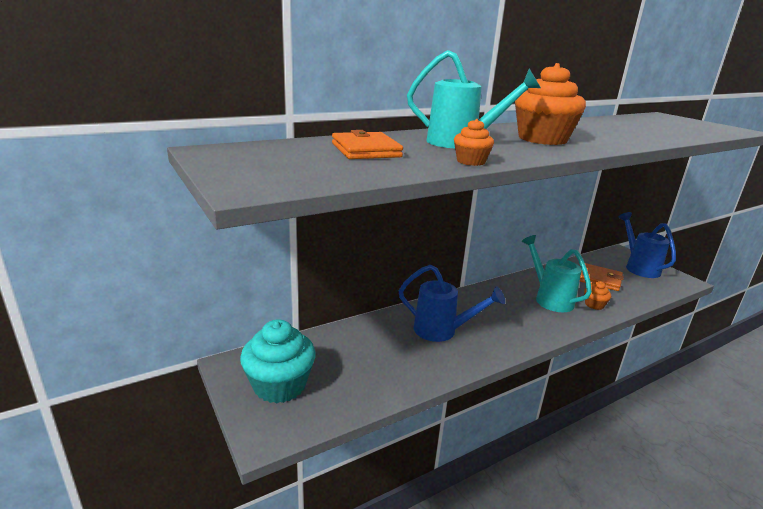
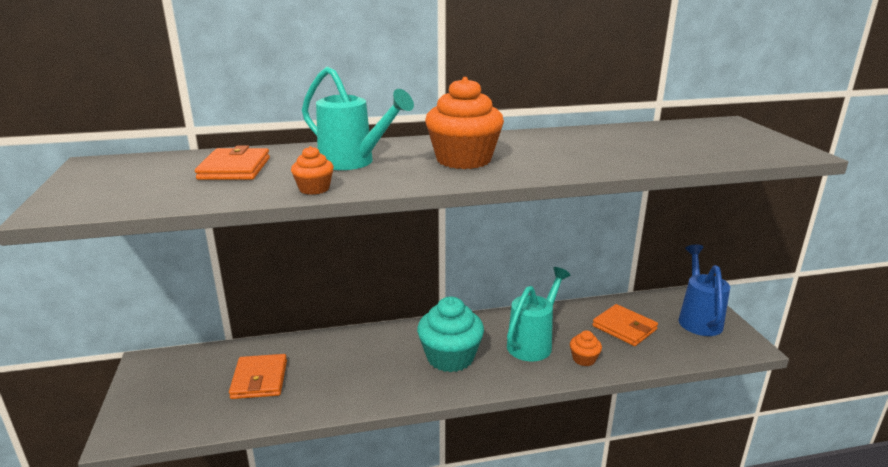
camera: 20 degrees right, 0 degrees up
(279, 385) = (171, 390): turquoise cupcake -> turquoise cupcake (450, 357)
(357, 361) = (259, 379): none -> orange wallet
(442, 331) = (372, 362): blue watering can -> none
(549, 298) = (533, 343): turquoise watering can -> turquoise watering can turned 45 degrees clockwise

